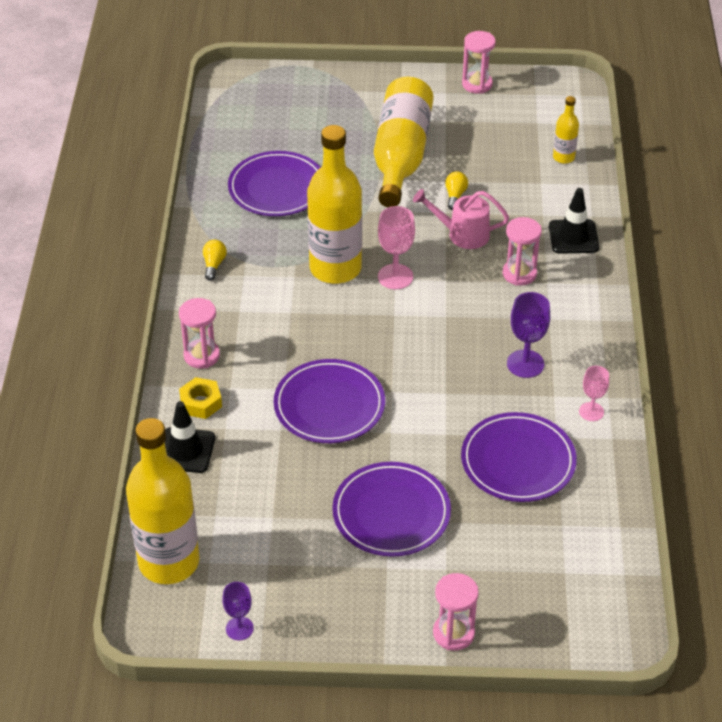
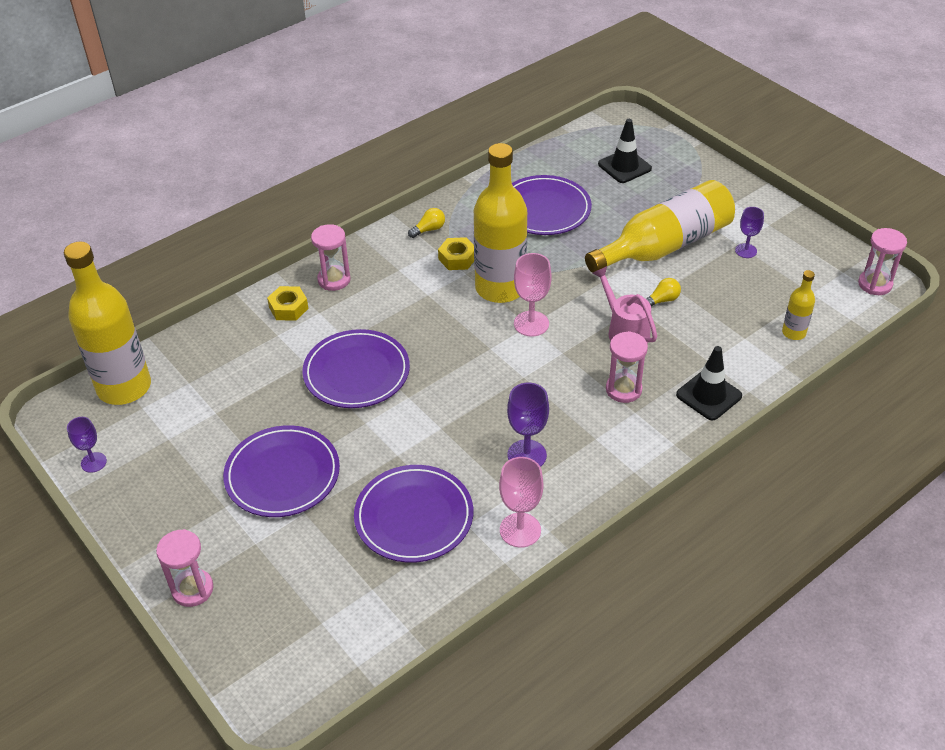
camera: 50 degrees right, 0 degrees up
(185, 450) = (235, 329): black traffic cone -> black traffic cone (624, 166)
(270, 270) = (457, 258): none -> yellow nut
(457, 122) = (746, 251): none -> purple goblet
(477, 84) = (804, 234): pink hourglass -> pink hourglass (875, 284)
(591, 412) = (520, 530): pink goblet -> pink goblet, size x1.55

